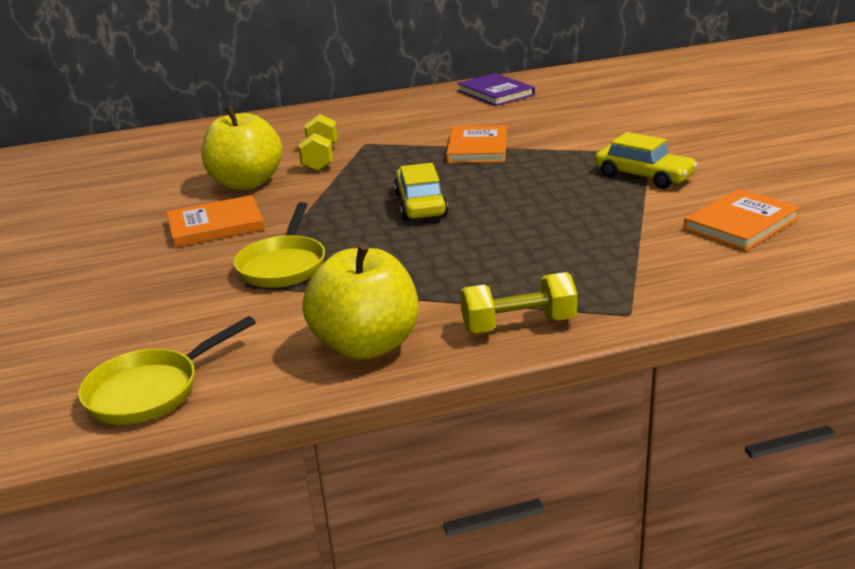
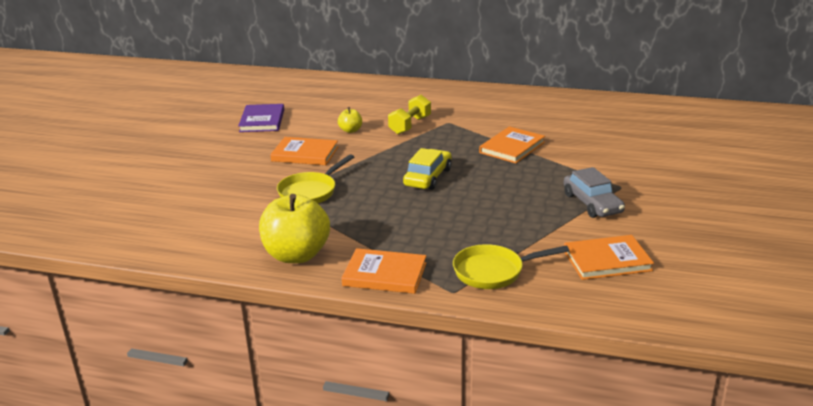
camera: 30 degrees right, 0 degrees up
(150, 391) = (178, 240): yellow pan -> yellow pan (493, 272)
(246, 183) = (350, 130): yellow apple -> yellow apple, size x0.46
(495, 93) = (580, 106): purple book -> purple book (262, 120)
(518, 325) = (385, 274): yellow dumbbell -> orange book
(644, 176) = (592, 203): yellow car -> grey car

